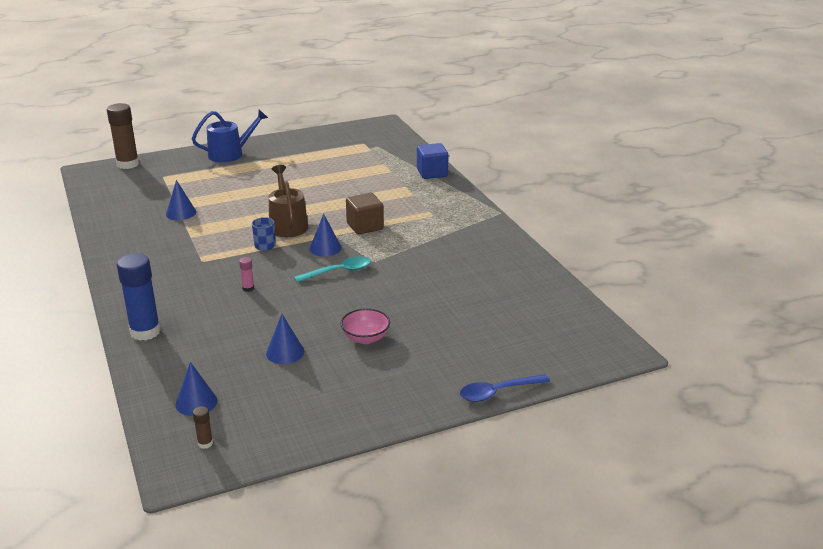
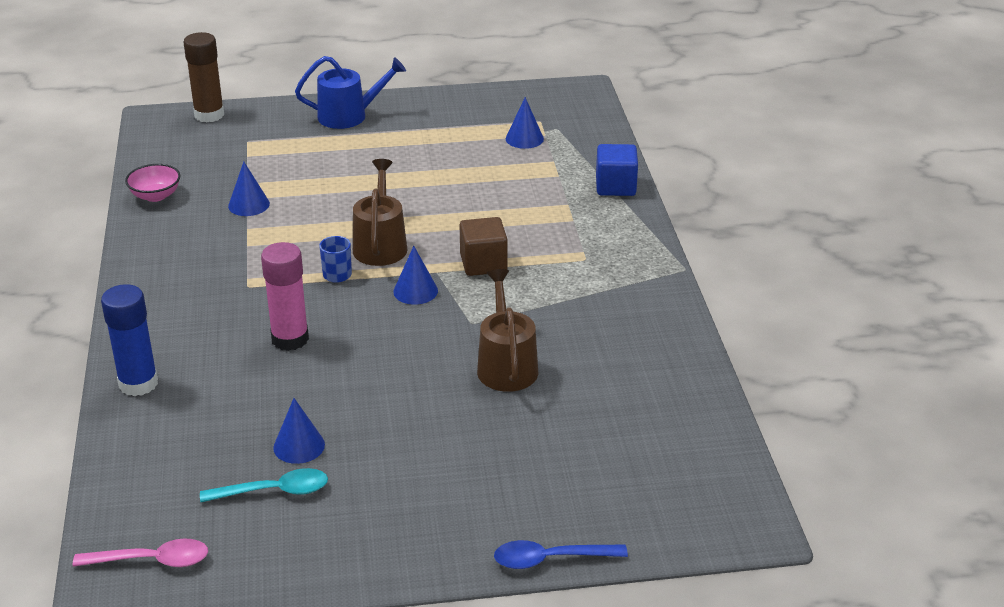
camera: 15 degrees right, 5 degrees up
(196, 402) = (162, 499): blue cone -> blue cone (524, 138)
(205, 443) = (151, 560): brown glue stick -> pink spoon
(248, 288) = (290, 339): pink glue stick -> pink glue stick, size x2.32
(338, 272) = (418, 332): turquoise spoon -> turquoise spoon (273, 491)
(365, 338) = (411, 443): pink bowl -> pink bowl (155, 196)
(410, 283) = (506, 366): none -> brown watering can

